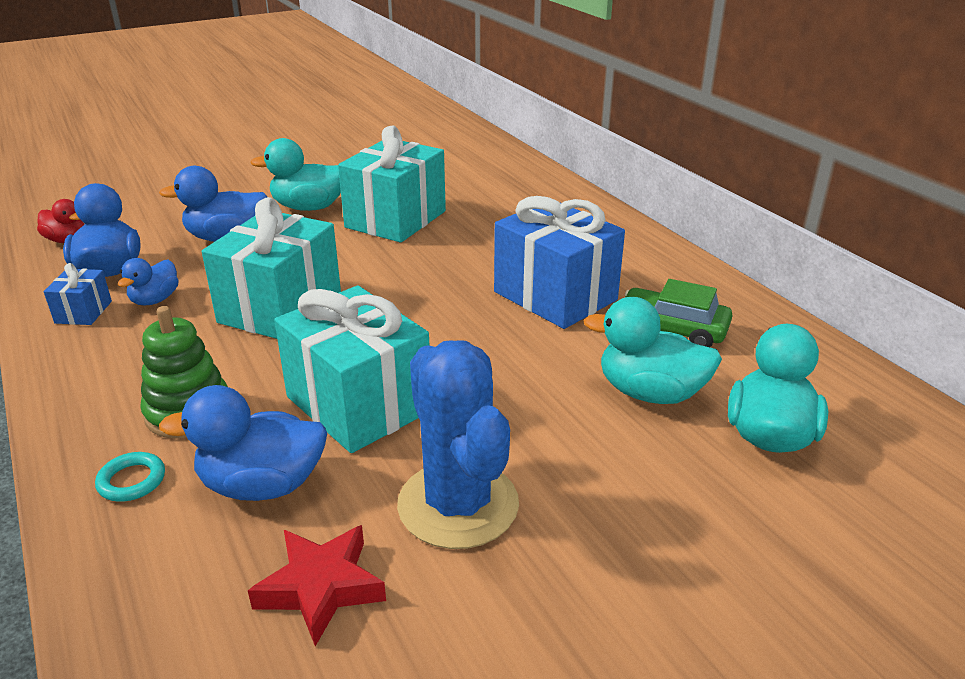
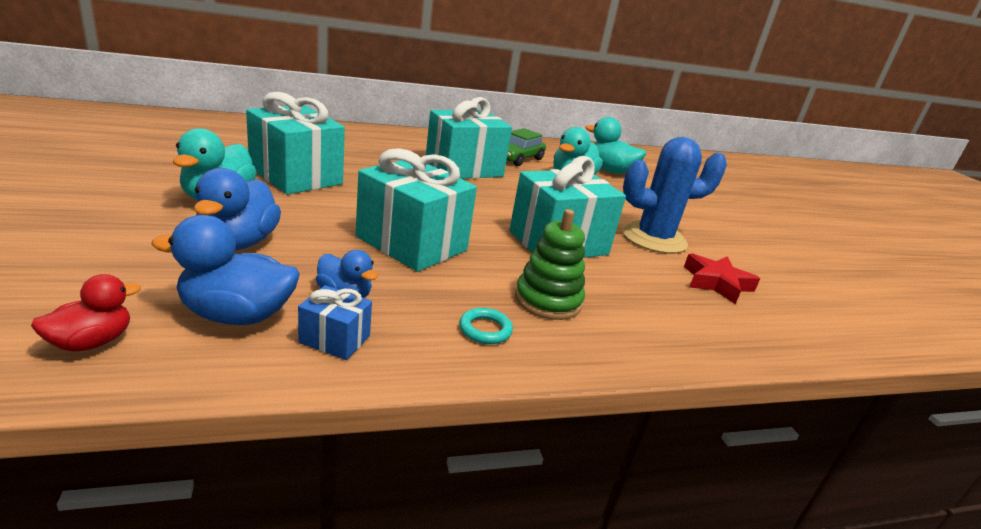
camera: 80 degrees left, 5 degrees down
(132, 481) = (627, 332): turquoise ring -> turquoise ring (485, 329)
(262, 485) = (635, 286): blue duck -> none
(555, 296) = (464, 168): blue gift -> turquoise gift

